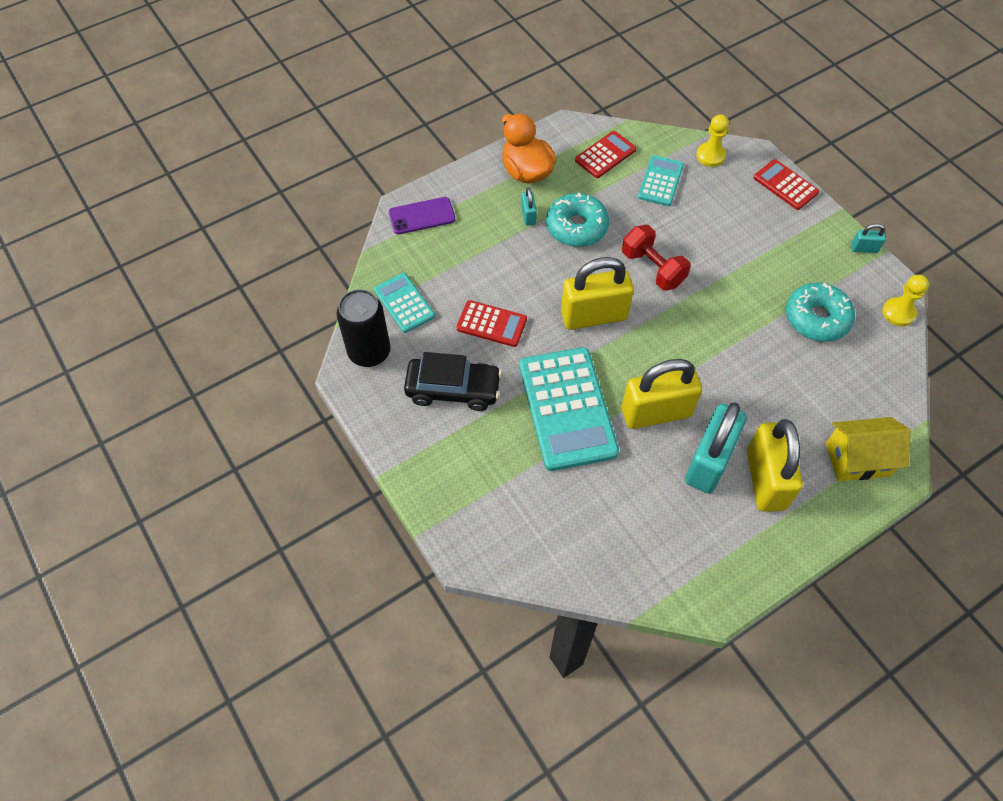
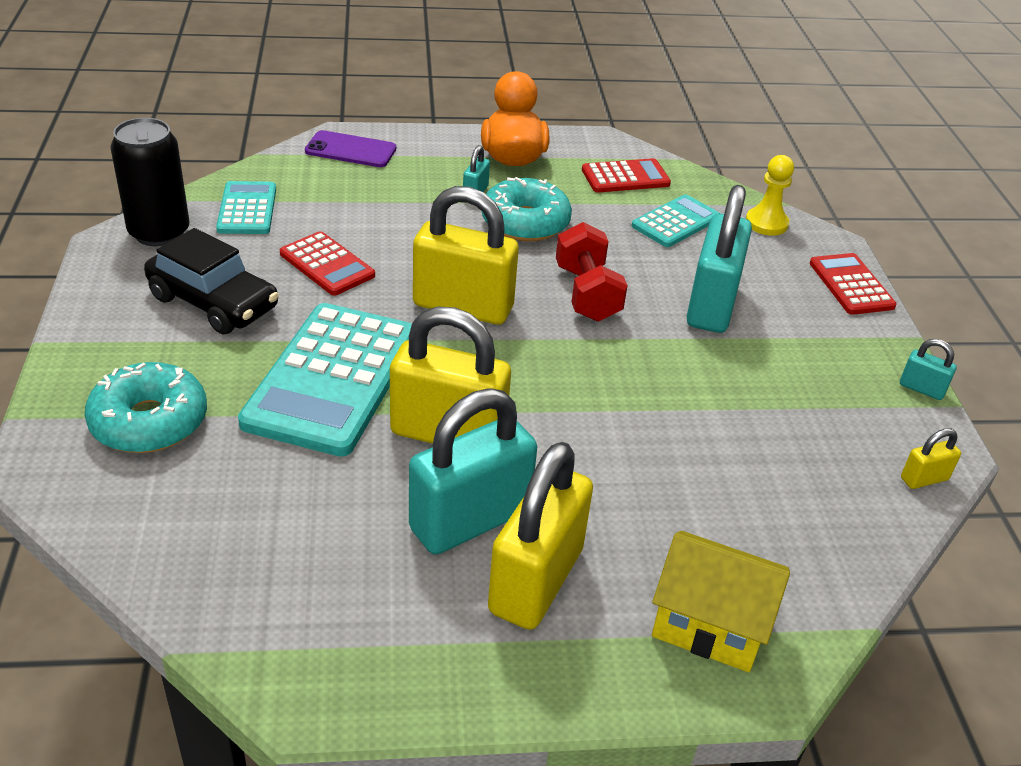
camera: 25 degrees right, 20 degrees down
(724, 242) = (711, 305): none -> turquoise padlock
(816, 318) = (782, 433): turquoise donut -> turquoise donut (149, 421)
(898, 312) = (924, 479): yellow pawn -> yellow padlock

